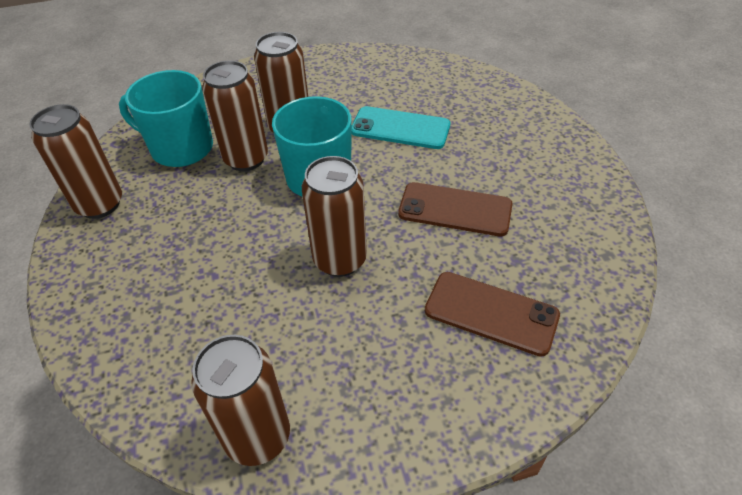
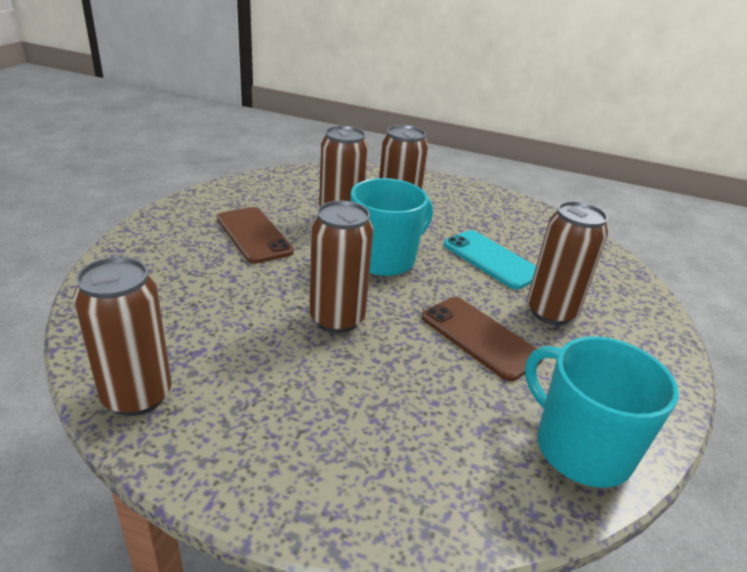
camera: 30 degrees right, 15 degrees down
(100, 204) = (210, 203): brown can -> brown can (551, 312)
(180, 148) = (301, 197): turquoise mug -> turquoise mug (580, 448)
(491, 313) = (428, 431): brown phone -> brown phone (254, 235)

